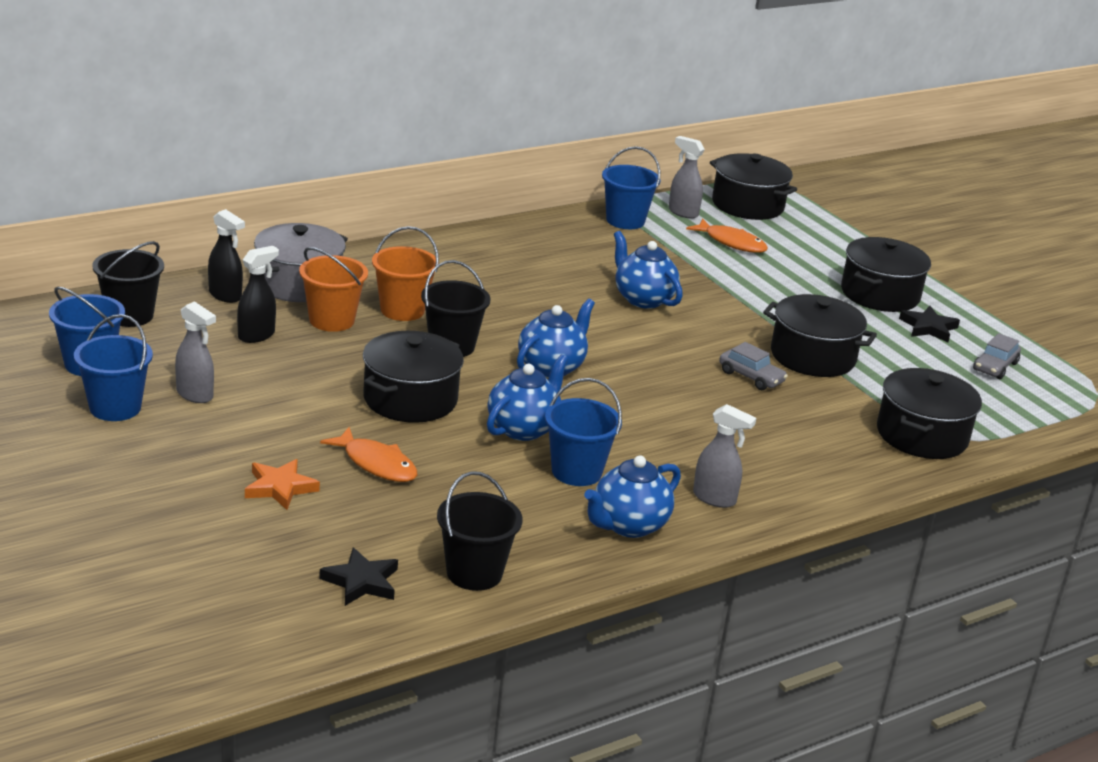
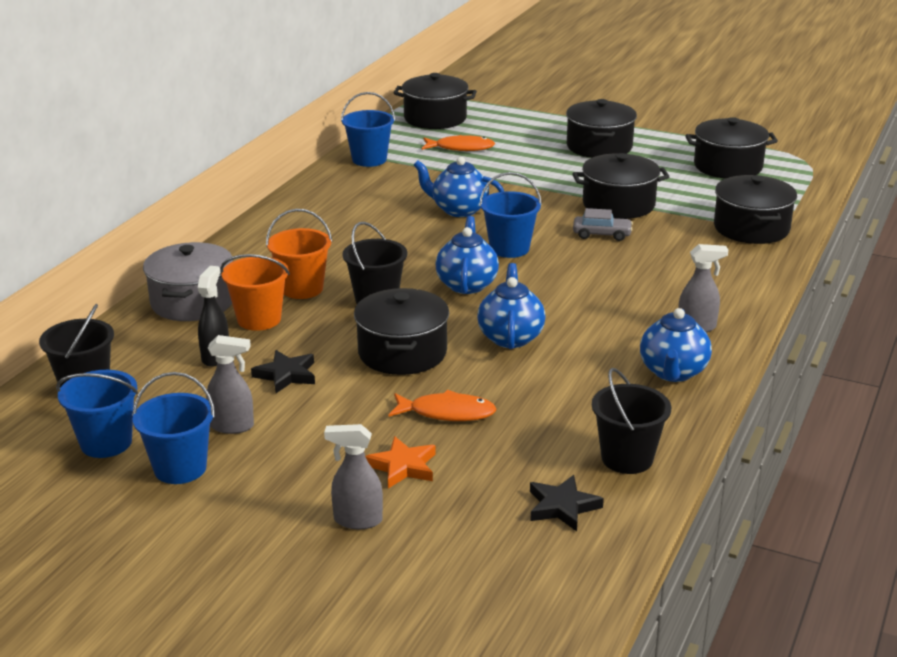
camera: 30 degrees left, 0 degrees up
(225, 295) = (145, 336): black spray bottle -> none
(576, 472) = (588, 351): blue bucket -> blue bucket (509, 248)
(683, 212) = (400, 139): grey spray bottle -> grey spray bottle (357, 520)
(928, 328) = (657, 157): black star -> black star (286, 375)
(995, 367) = (728, 166): grey car -> black pot

